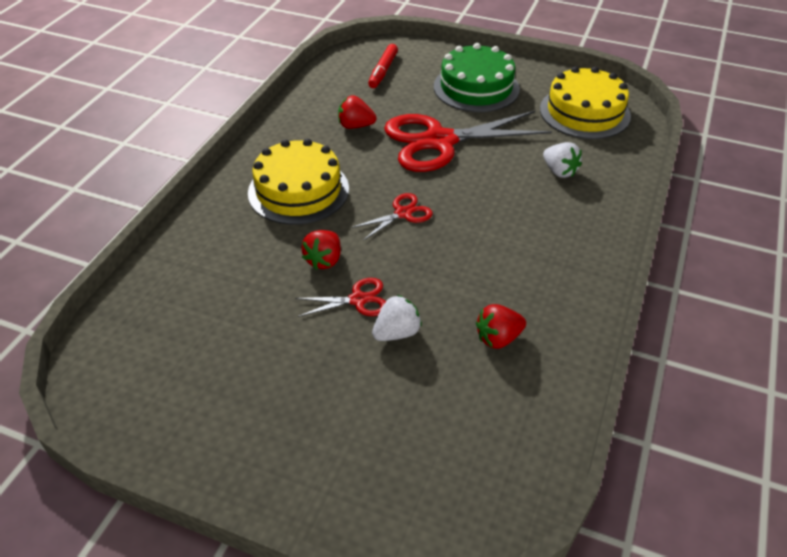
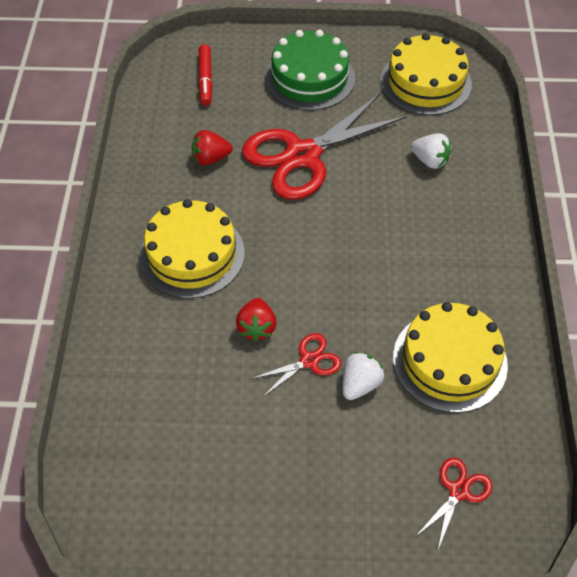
camera: 20 degrees left, 10 degrees up
(403, 213) = (306, 252): red scissors -> red scissors (458, 491)
(498, 338) = (449, 361): red strawberry -> yellow cake

